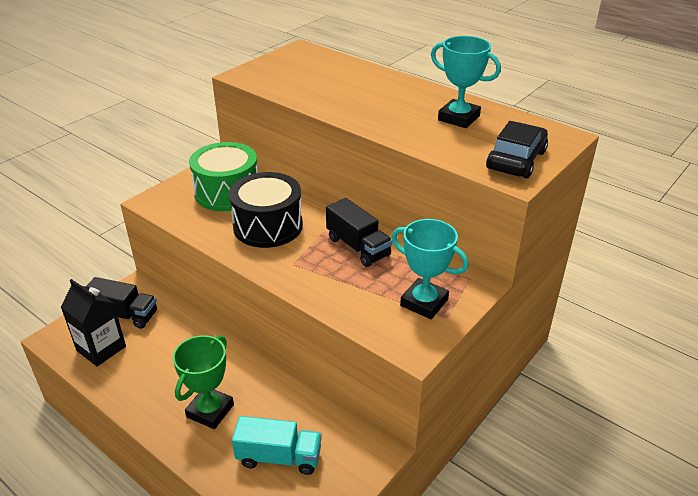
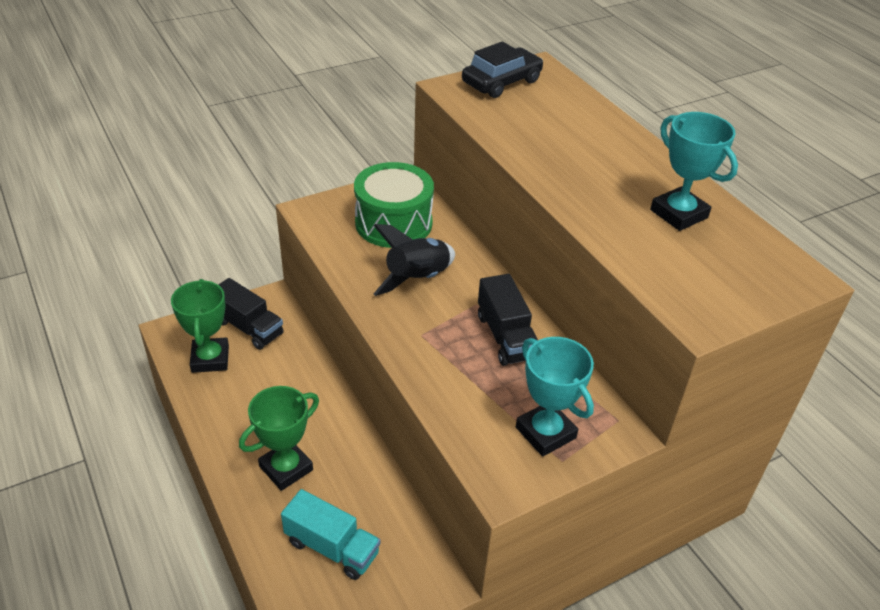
camera: 20 degrees right, 5 degrees up
(101, 348) = (210, 359): black carton -> green trophy
(268, 226) = (417, 279): black drum -> black rocket
(516, 160) = (717, 294): black car -> black car (501, 82)

